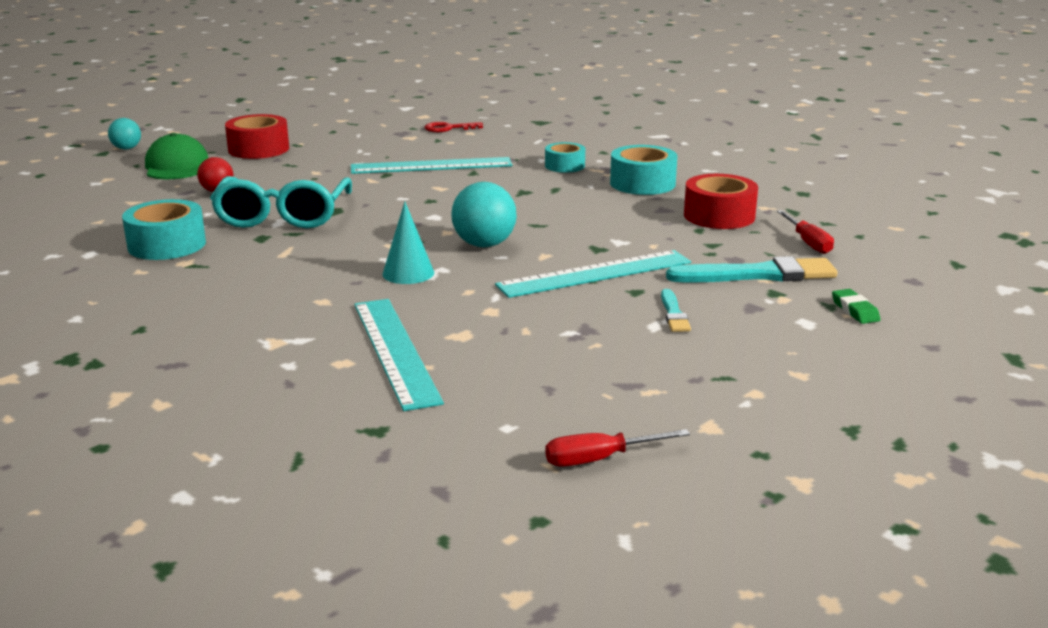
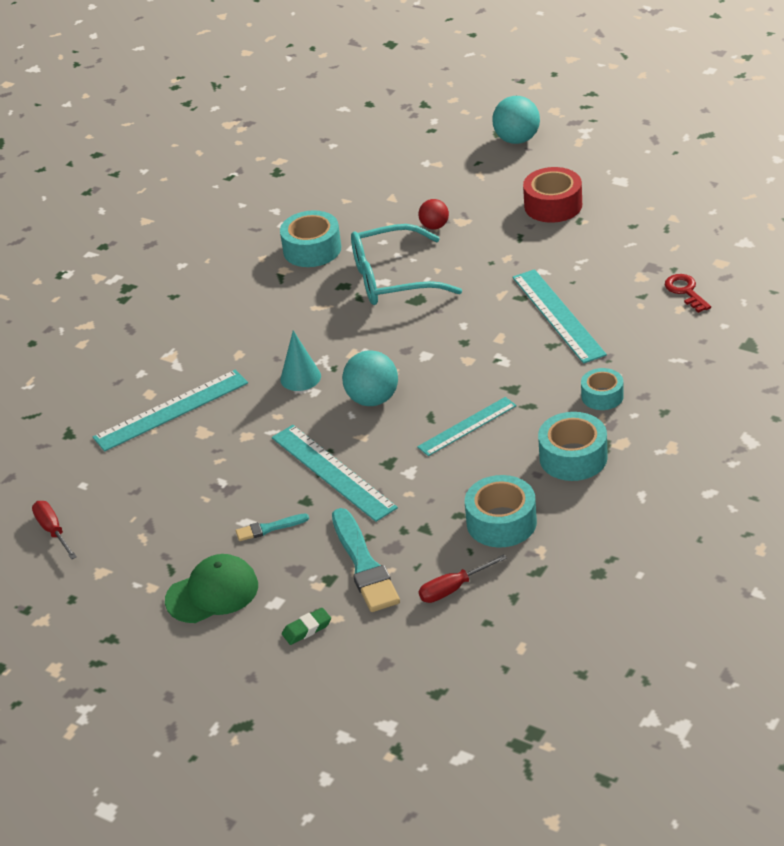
camera: 80 degrees right, 15 degrees up
(126, 148) = (517, 139): turquoise ball -> turquoise ball, size x1.65
(176, 166) = (484, 183): green cap -> green cap (212, 593)
(565, 213) = (467, 426): none -> turquoise ruler
(719, 216) = (501, 522): red tape -> turquoise tape

